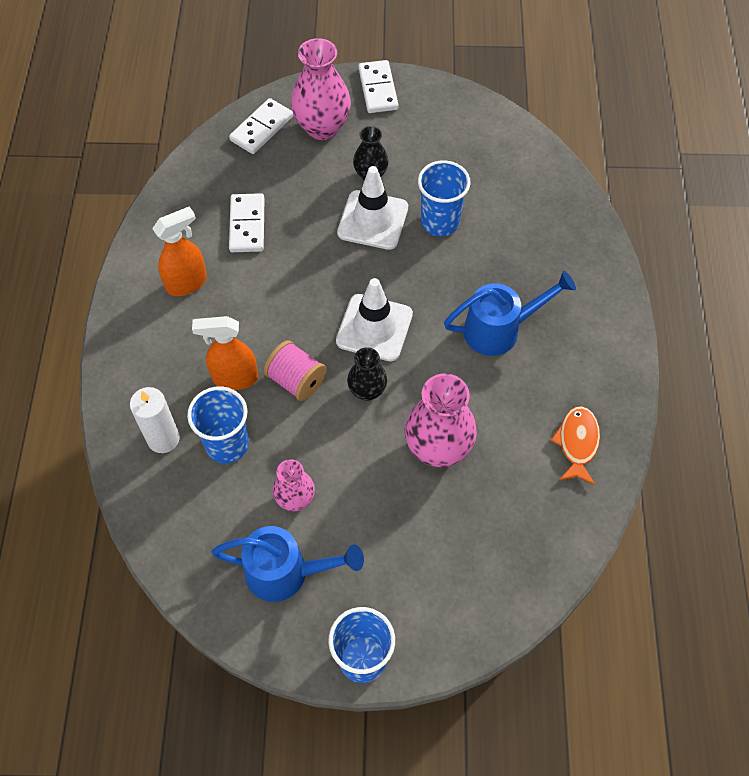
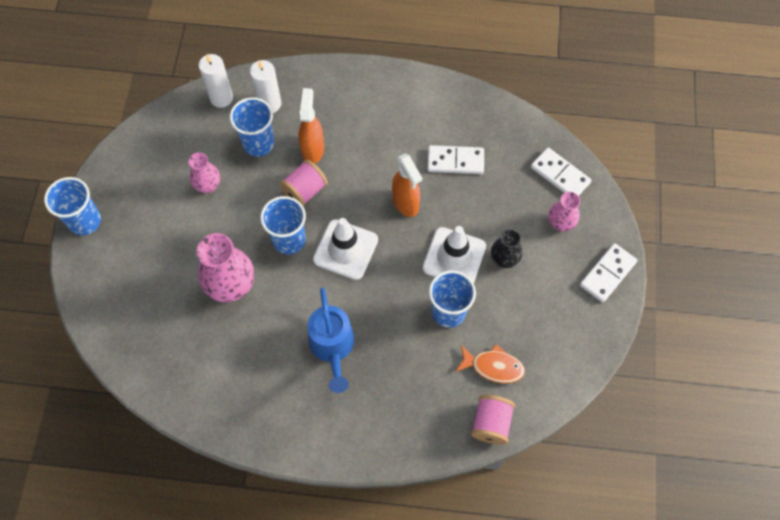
camera: 95 degrees right, 5 degrees up
(152, 503) = (221, 98): none -> white candle
(187, 283) = (402, 118): orange spray bottle -> orange spray bottle (406, 203)
(286, 572) = (155, 177): blue watering can -> none
(322, 127) = (560, 223): pink vase -> pink vase, size x0.58
(367, 391) = (289, 240): black vase -> blue cup
(378, 89) = (607, 274): white domino -> white domino turned 45 degrees counterclockwise
(557, 180) = (491, 423): none -> pink spool
(577, 443) = (218, 393): orange fish -> orange fish (493, 367)

